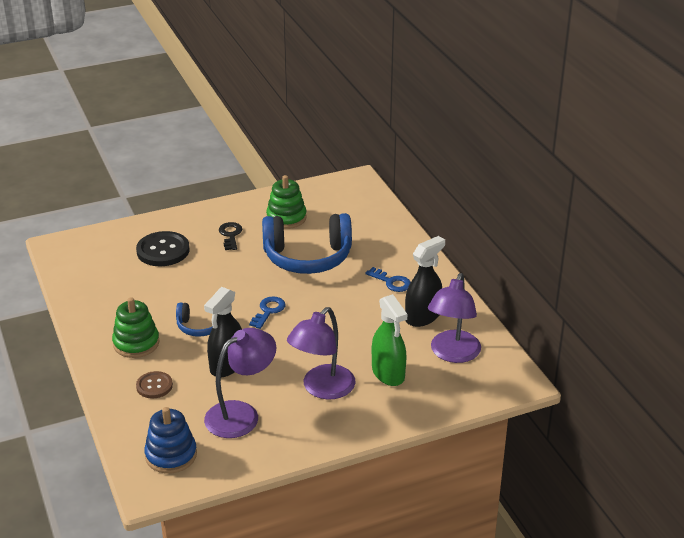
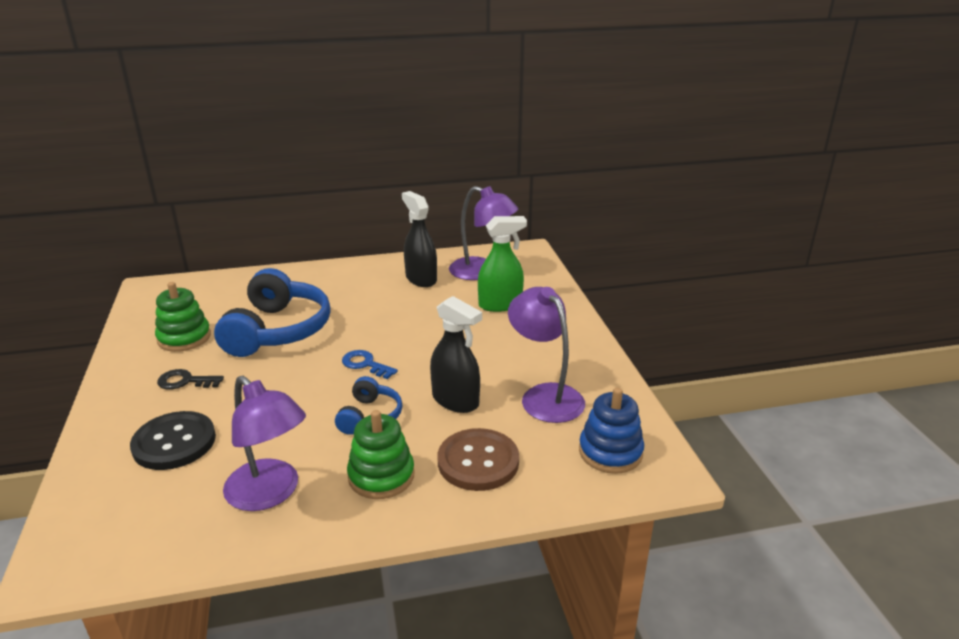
camera: 80 degrees left, 5 degrees down
(154, 386) = (478, 461): brown button -> brown button, size x1.68
(322, 389) = (514, 342): purple lamp -> purple lamp (270, 494)
(391, 282) = (356, 288): blue key -> none

